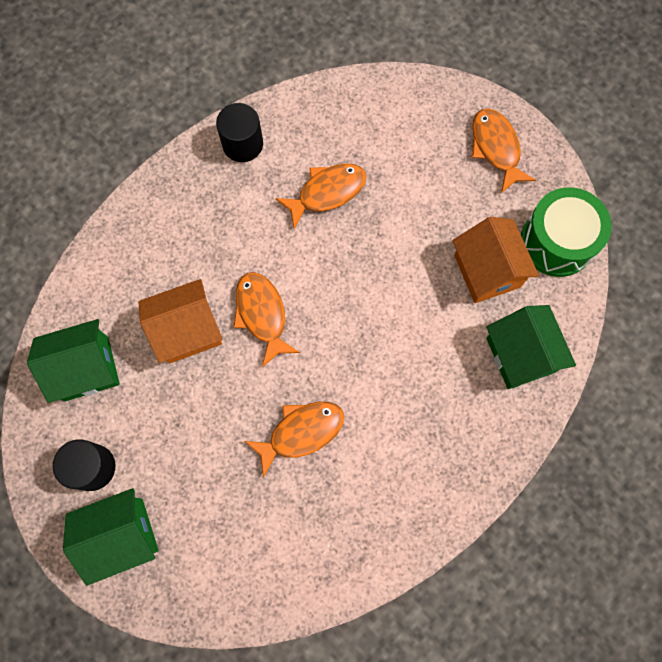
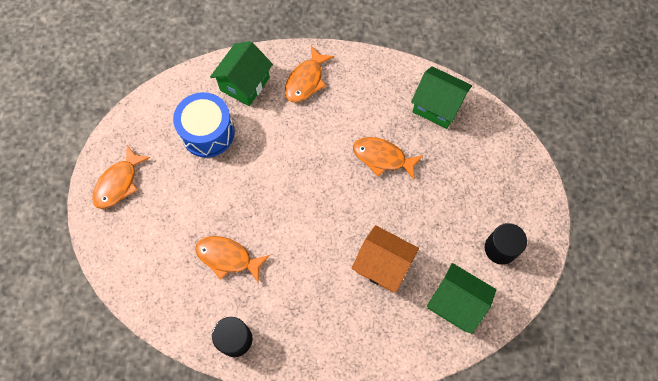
camera: 130 degrees left, 5 degrees down
(122, 535) = (516, 202): green house -> green house (437, 106)
(262, 315) = (337, 231): orange fish -> orange fish (306, 80)
(487, 271) = (207, 132): orange house -> blue drum
(557, 242) = (159, 110): green drum -> none

